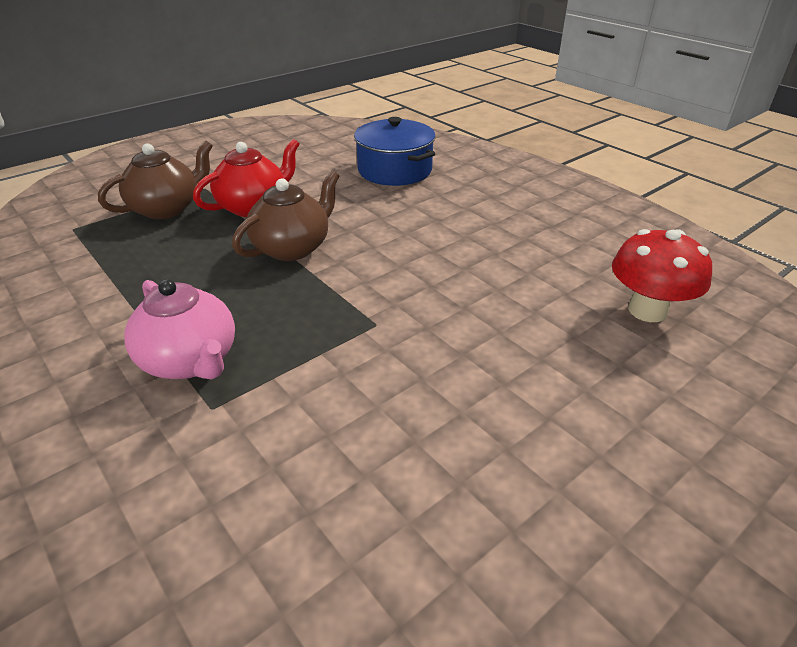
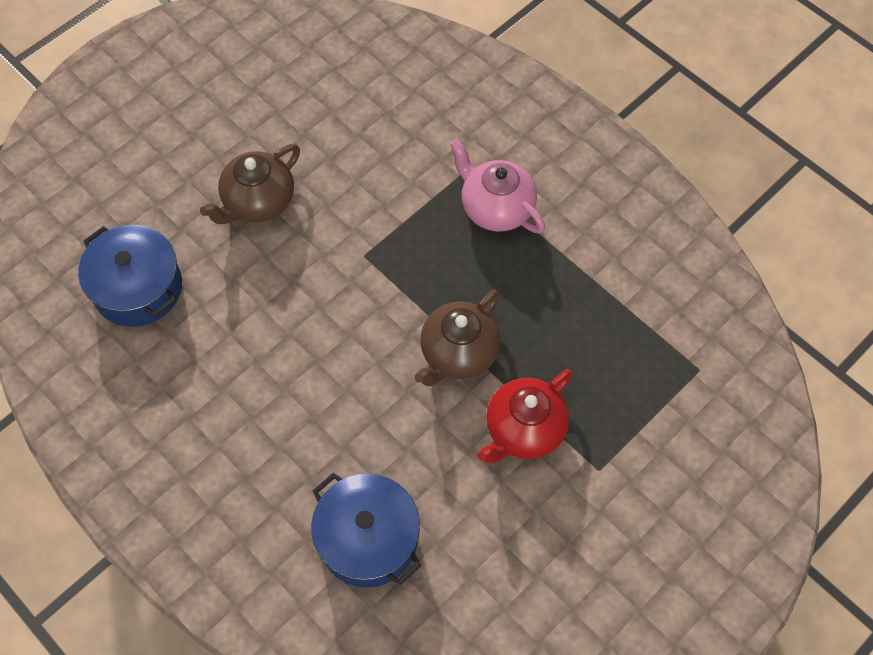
camera: 175 degrees right, 25 degrees up
(167, 208) = (620, 417): brown teapot -> brown teapot (258, 202)
(647, 310) = (138, 288): red mushroom -> blue pot

